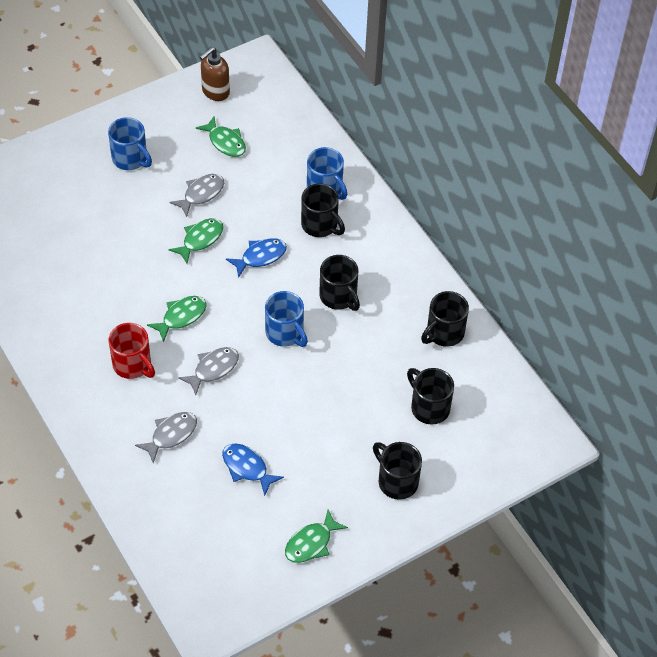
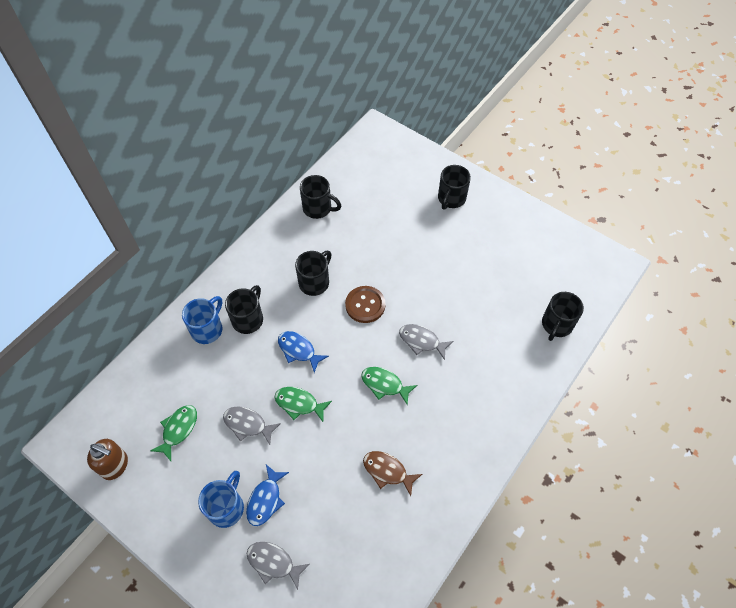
camera: 110 degrees left, 5 degrees up
(91, 287) = (387, 471): none -> brown fish
(133, 365) = (448, 401): red mug -> none
(171, 435) = (493, 346): grey fish -> grey fish (273, 563)
(247, 468) = (491, 286): blue fish -> blue fish (265, 499)
(285, 333) = (365, 305): blue mug -> brown button
(311, 543) = (523, 229): green fish -> none
(429, 407) = (384, 198): black mug -> black mug (556, 325)

